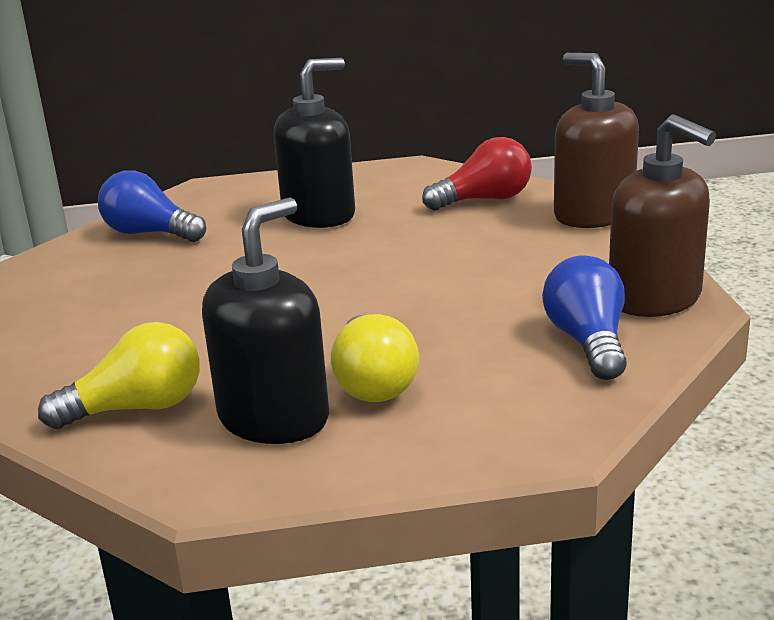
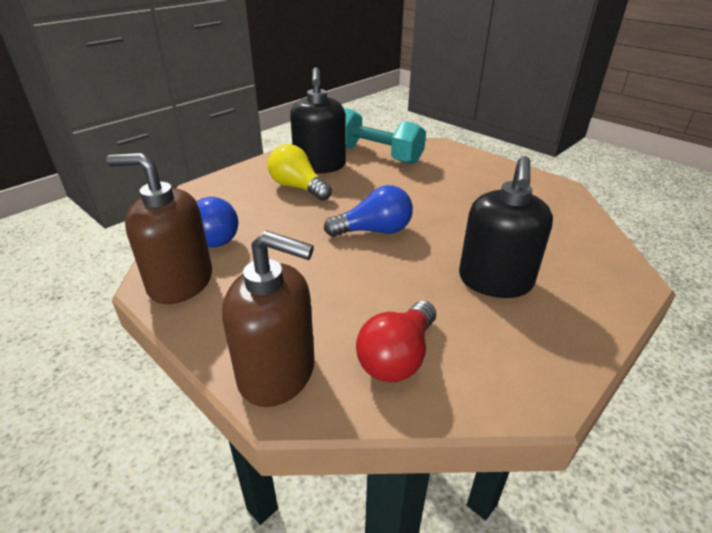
camera: 140 degrees right, 10 degrees up
(137, 408) = (375, 155): yellow light bulb -> turquoise dumbbell
(149, 233) = (559, 225): blue light bulb -> blue light bulb (374, 231)

